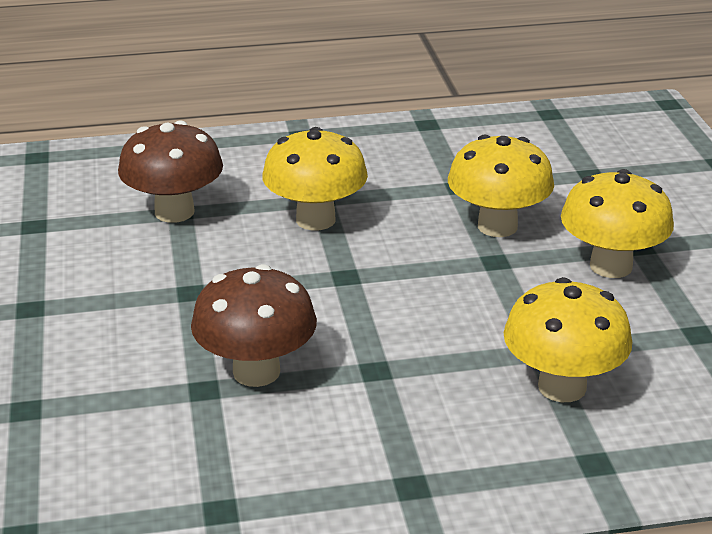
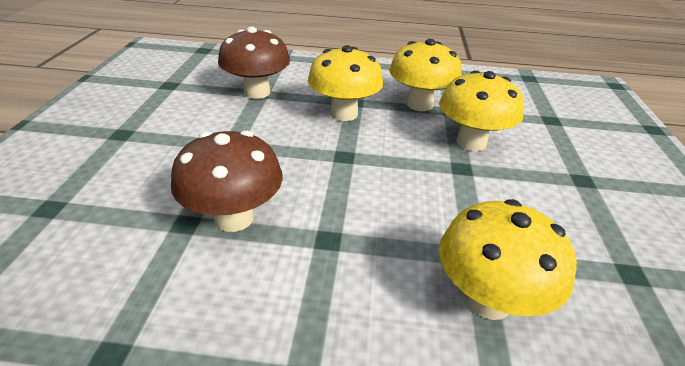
camera: 15 degrees right, 5 degrees up
(611, 266) = (556, 191): yellow mushroom -> yellow mushroom (419, 104)

